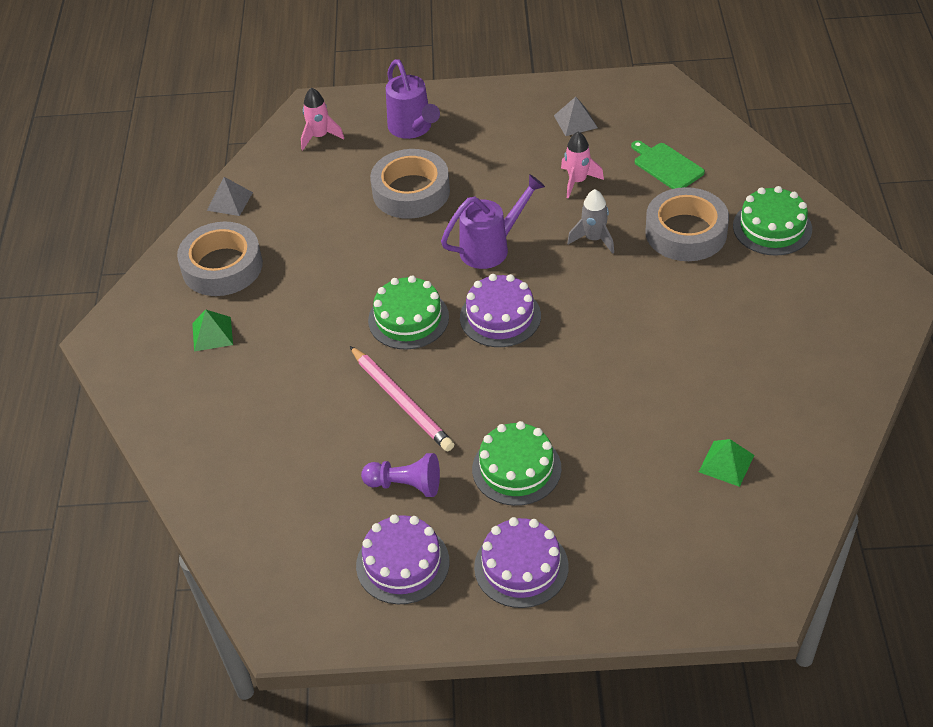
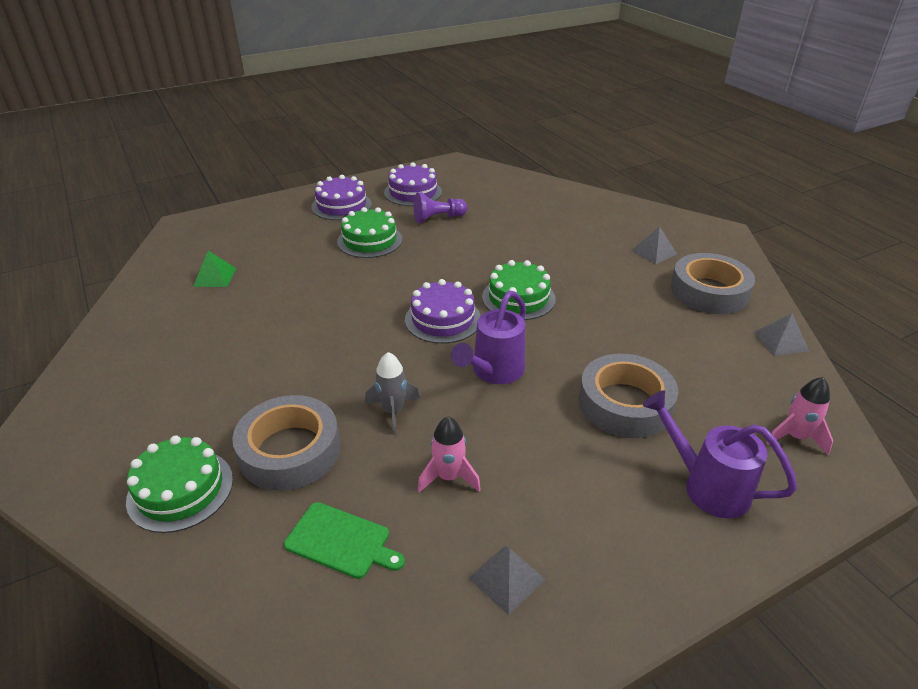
camera: 150 degrees right, 10 degrees down
(212, 334) = (654, 252): green pyramid -> grey pyramid
(401, 401) = (477, 252): pink pencil -> none

